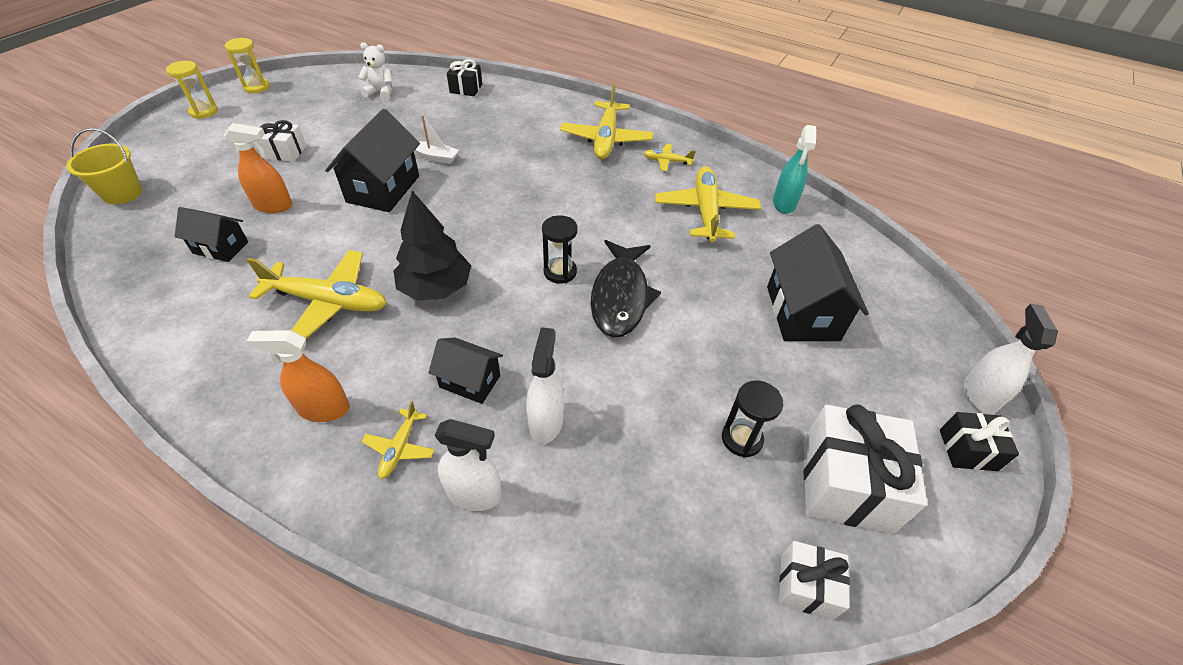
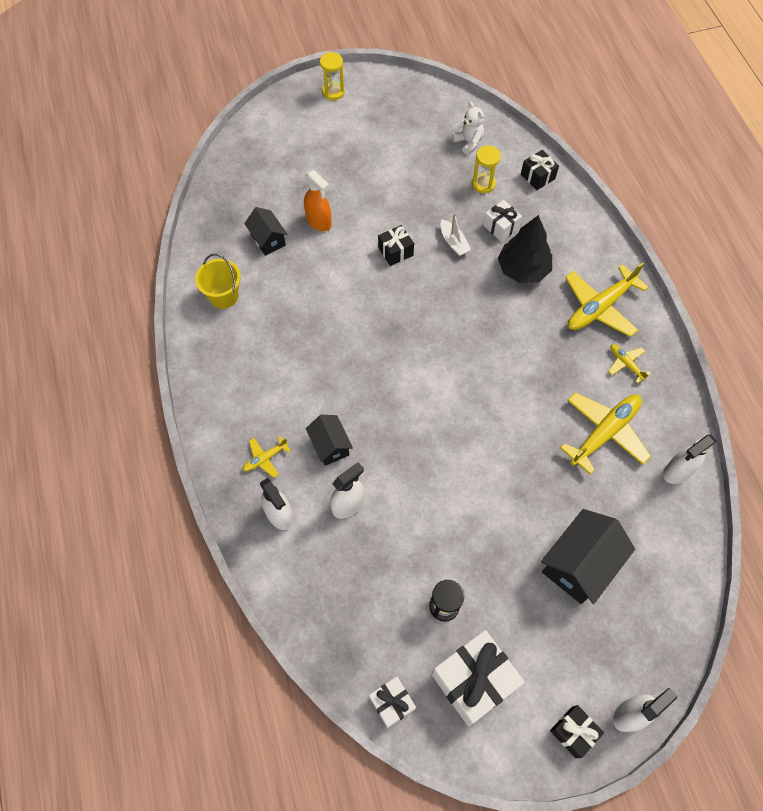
camera: 45 degrees right, 15 degrees up
(123, 193) = (242, 151): yellow bucket -> yellow bucket (224, 296)
(257, 87) = (384, 82): yellow hourglass -> yellow hourglass (483, 184)
(286, 152) = (359, 171): white gift -> white gift (501, 227)
(324, 409) = (246, 404): orange spray bottle -> none
(328, 302) = (297, 329): yellow plane -> none
(383, 189) = (395, 251): black house -> black gift
(436, 288) = (364, 363): black tree -> black tree (523, 269)
(560, 272) = (449, 408): black hourglass -> none
(620, 297) = (469, 457): black fish -> none
(784, 203) = (677, 471): turquoise spray bottle -> white spray bottle

